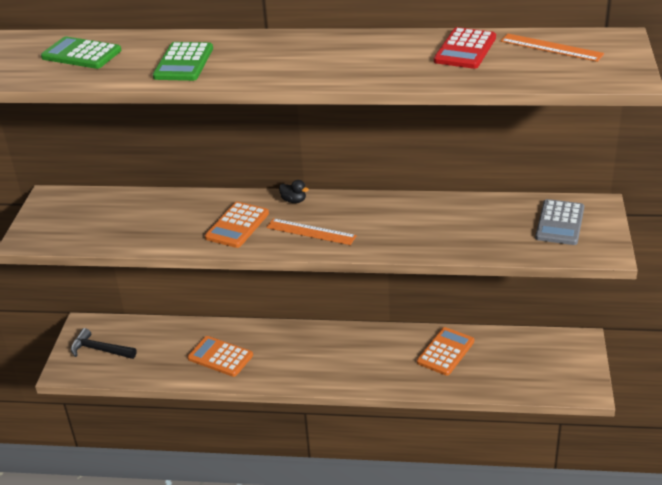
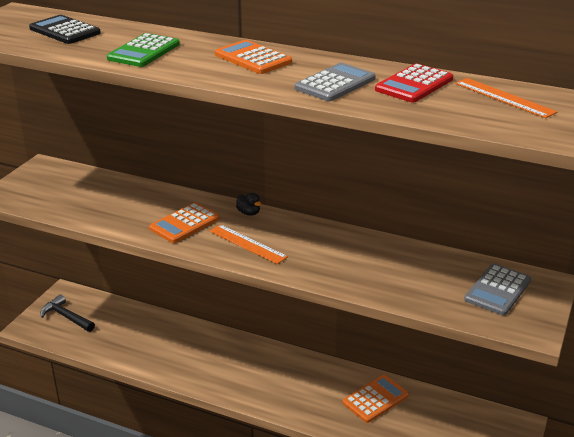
camera: 15 degrees right, 5 degrees down
(81, 54) = (65, 31): green calculator -> black calculator
(220, 357) = (164, 349): orange calculator -> orange calculator (253, 58)
(393, 62) = (335, 83): none -> grey calculator

